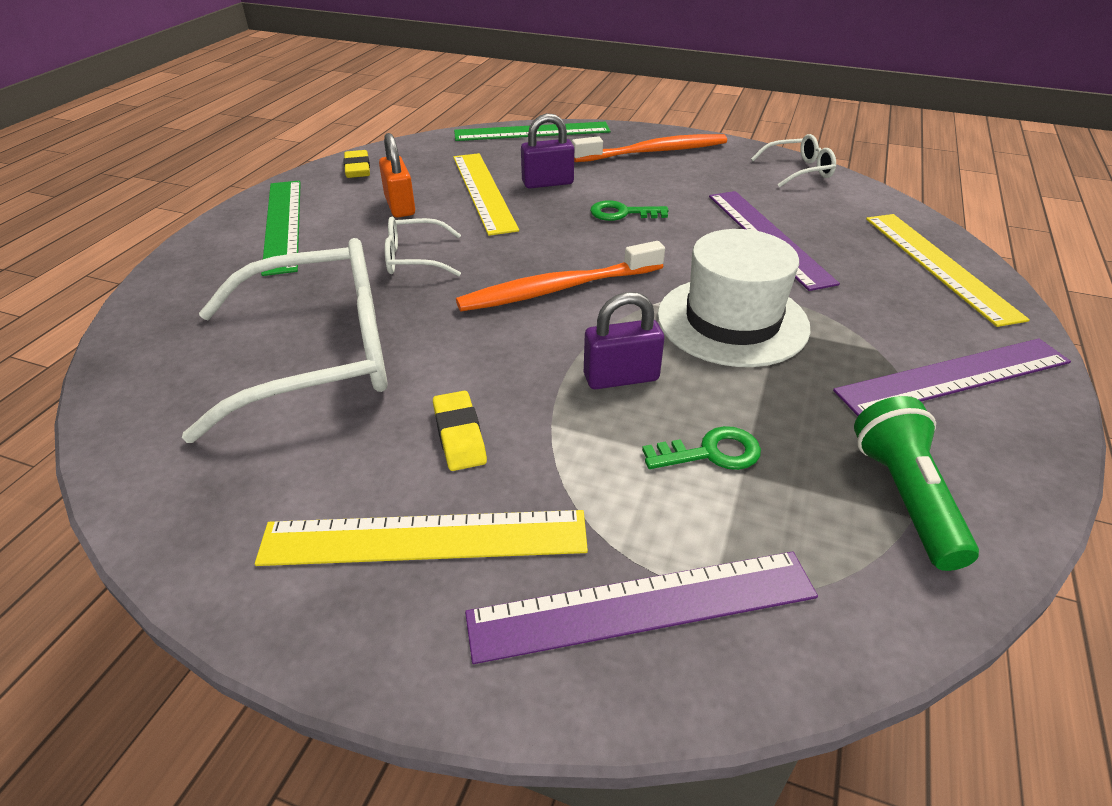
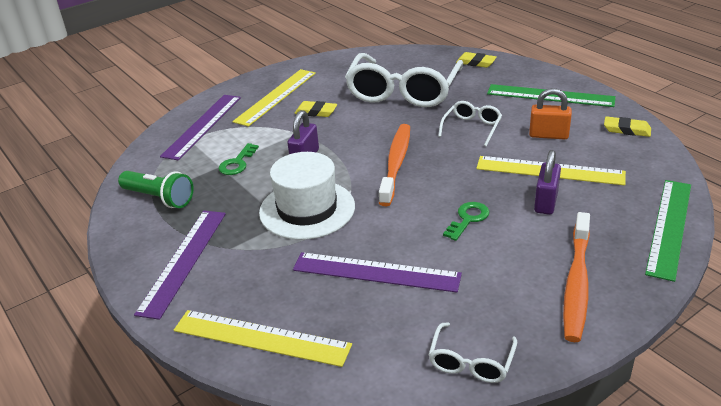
camera: 125 degrees right, 5 degrees down
(167, 311) = (476, 63): none -> yellow eraser

